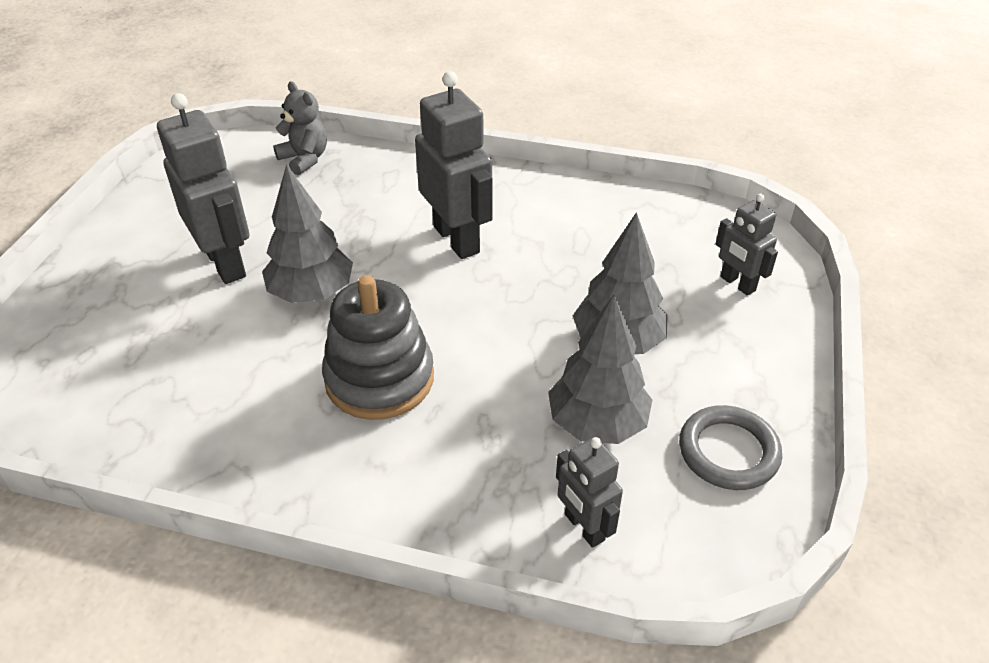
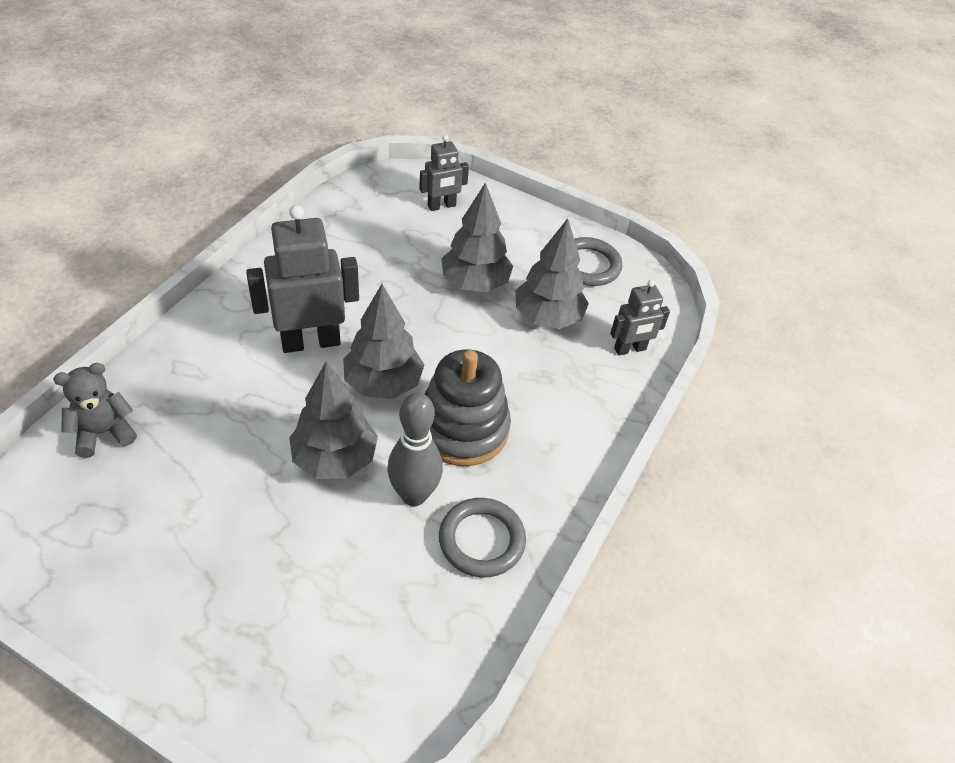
camera: 80 degrees left, 5 degrees up
(226, 263) = (253, 524): grey robot -> none
(231, 425) = (481, 540): none -> grey ring
(279, 359) = (414, 495): none -> grey bowling pin
(421, 302) = (383, 383): none -> grey tree

